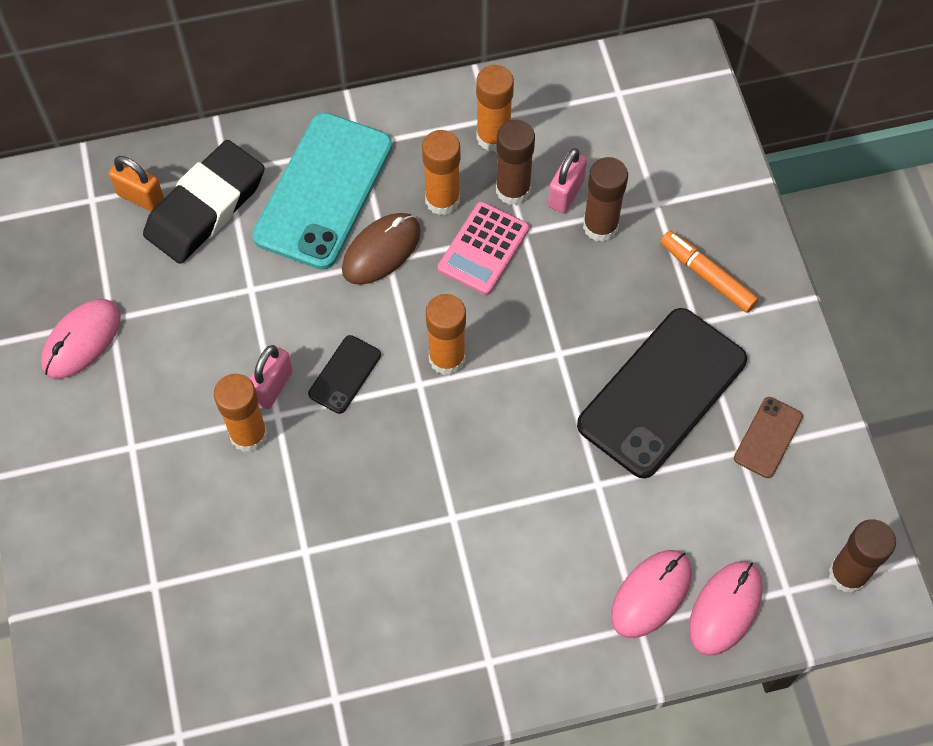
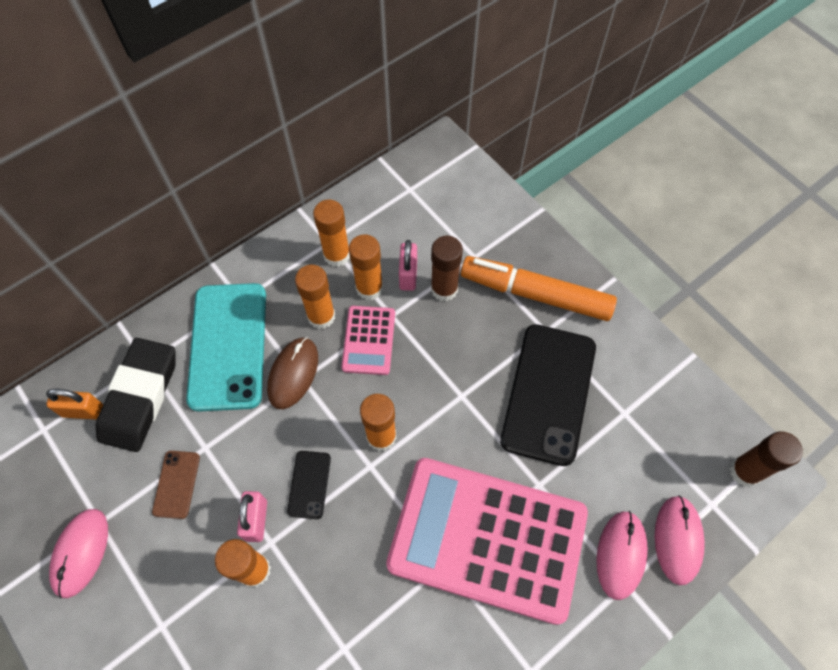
camera: 25 degrees left, 0 degrees up
(510, 513) = (487, 538): none -> pink calculator
(513, 190) = (369, 288): brown glue stick -> orange glue stick
(707, 276) = (535, 294): orange marker -> orange marker, size x1.74
(768, 437) = (637, 394): brown phone -> brown phone (176, 484)

